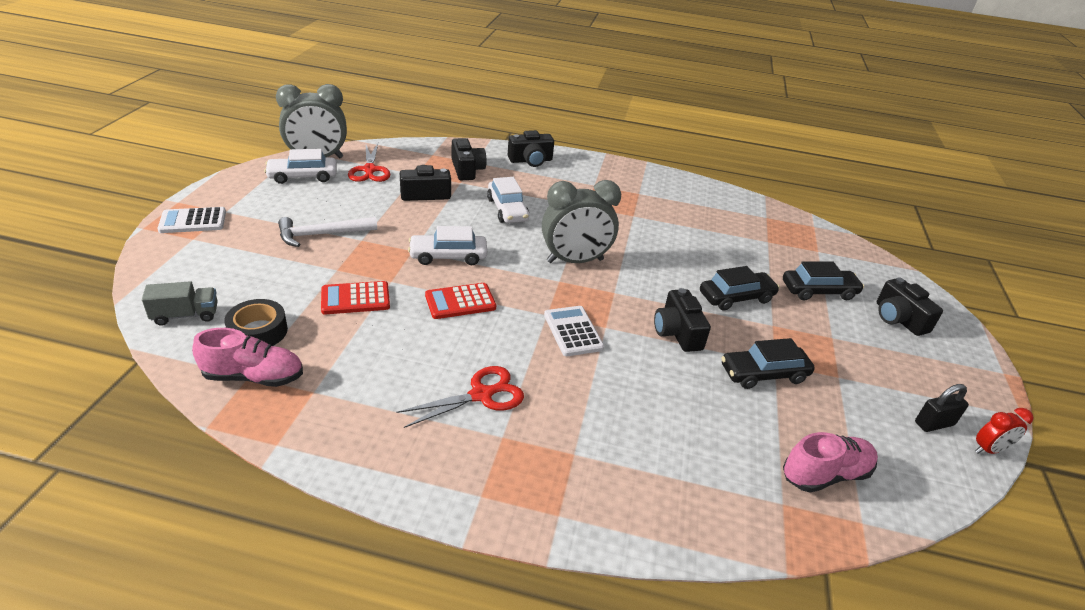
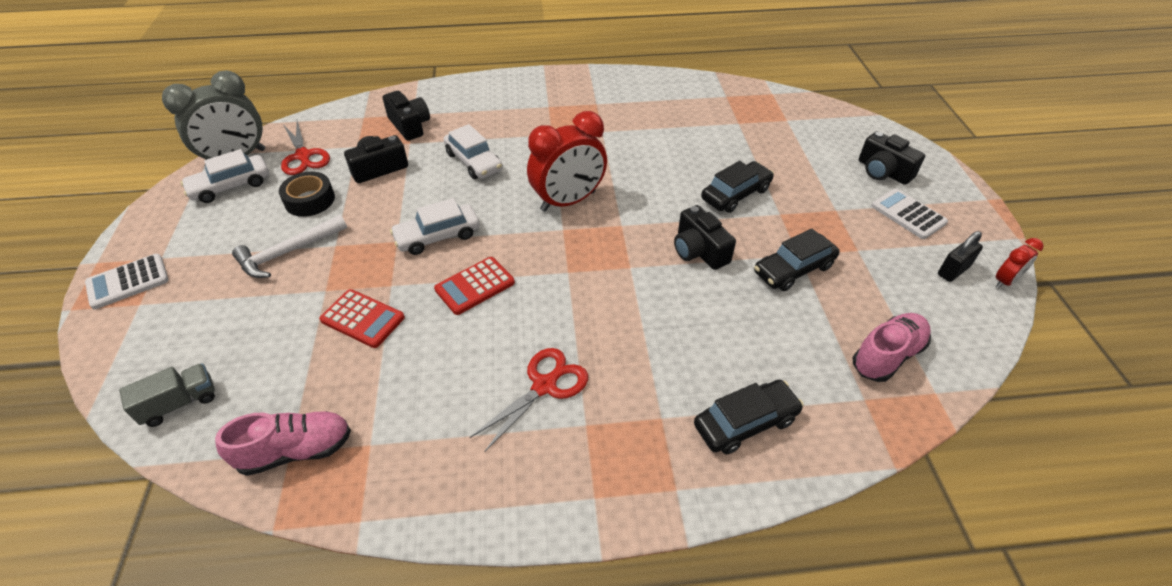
camera: 15 degrees left, 10 degrees up
(258, 331) = (274, 395): black tape -> black tape (310, 200)
(355, 299) = (362, 319): red calculator -> red calculator turned 120 degrees counterclockwise
(530, 160) = (471, 95): black camera -> none
(573, 331) = (601, 283): white calculator -> white calculator (908, 214)
(575, 261) = (568, 201): grey clock -> red clock
(818, 291) = (805, 164): black car -> black car (745, 423)

